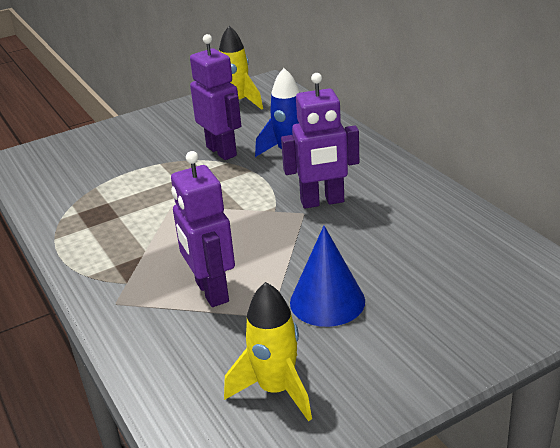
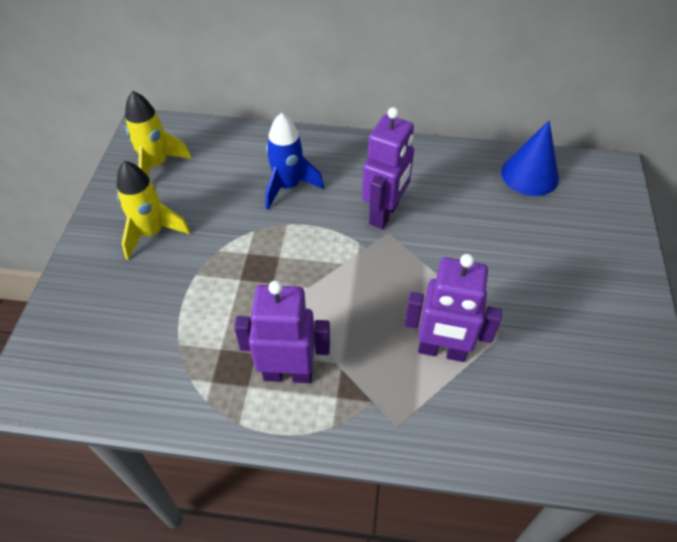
camera: 55 degrees left, 20 degrees up
(222, 151) = (231, 223): purple robot -> purple robot (288, 373)
(276, 390) = (594, 379): yellow rocket -> yellow rocket (152, 233)
(327, 301) = (516, 290): blue cone -> blue cone (529, 175)

